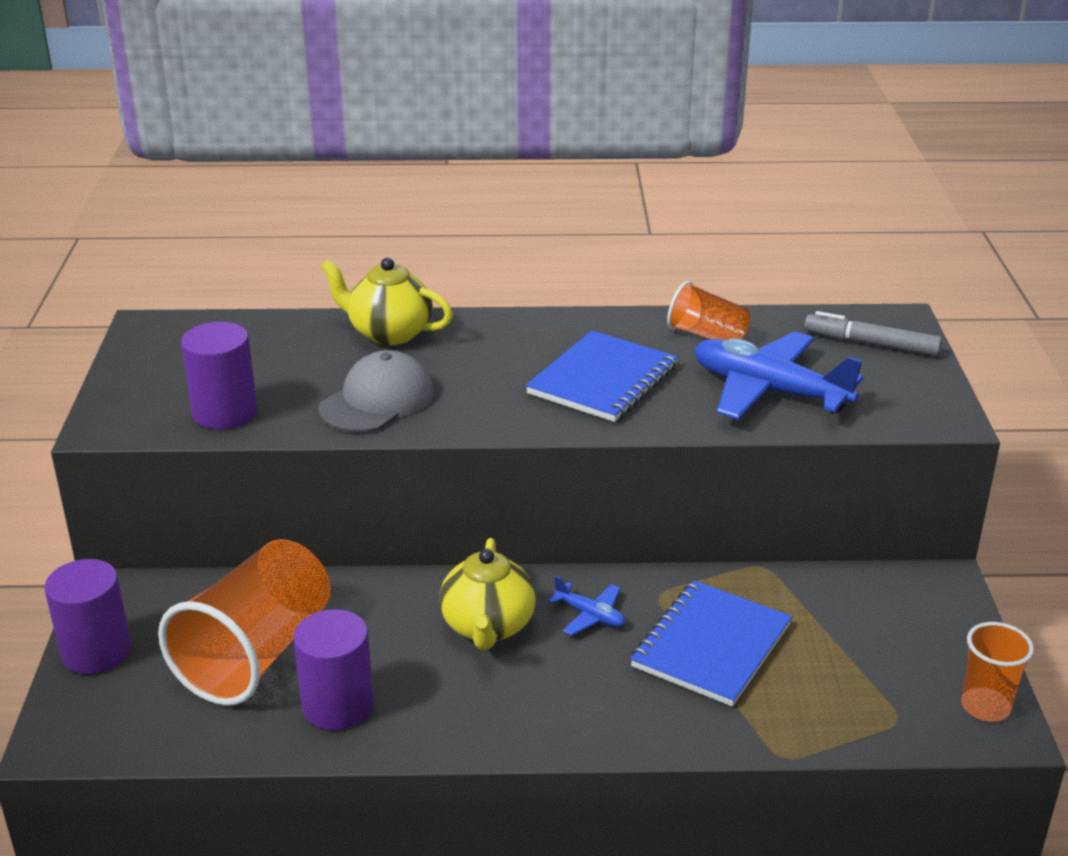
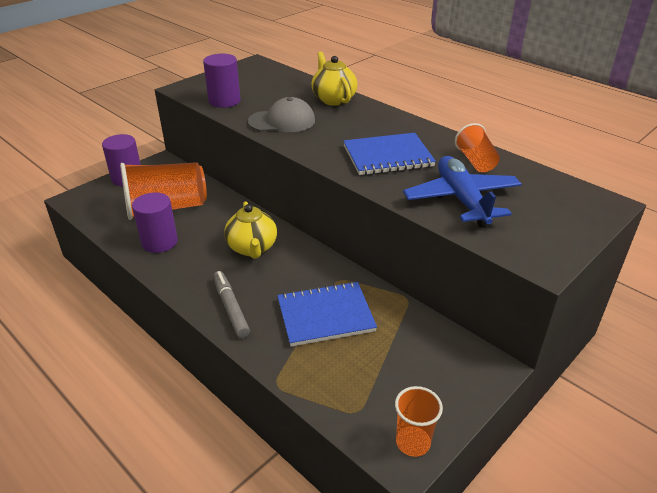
camera: 45 degrees right, 5 degrees up
(487, 627) = (252, 248): yellow teapot -> yellow teapot turned 60 degrees counterclockwise
(590, 615) = (297, 269): blue plane -> none
(871, 344) = (566, 206): grey marker -> grey marker (231, 308)

